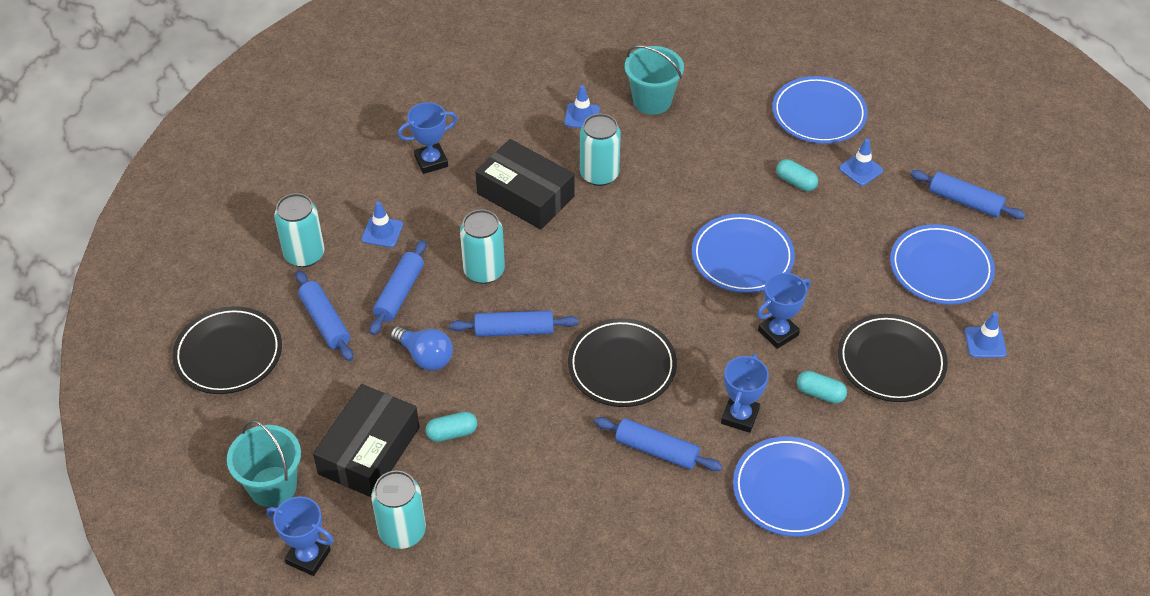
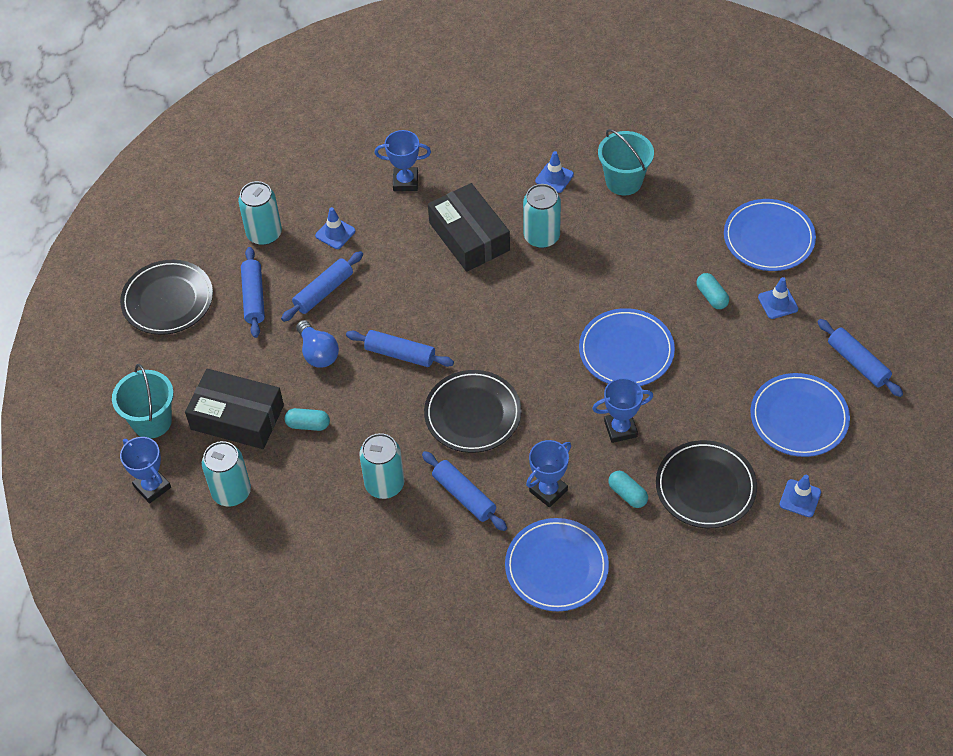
camera: 25 degrees right, 5 degrees up
(369, 451) = (237, 417): black box -> black box turned 60 degrees clockwise
(484, 271) = (401, 294): turquoise can -> turquoise can (384, 484)

